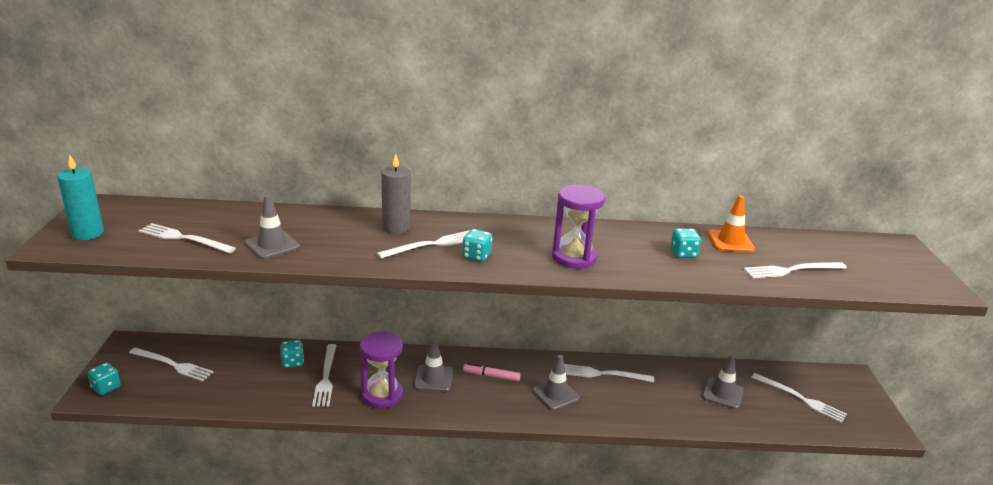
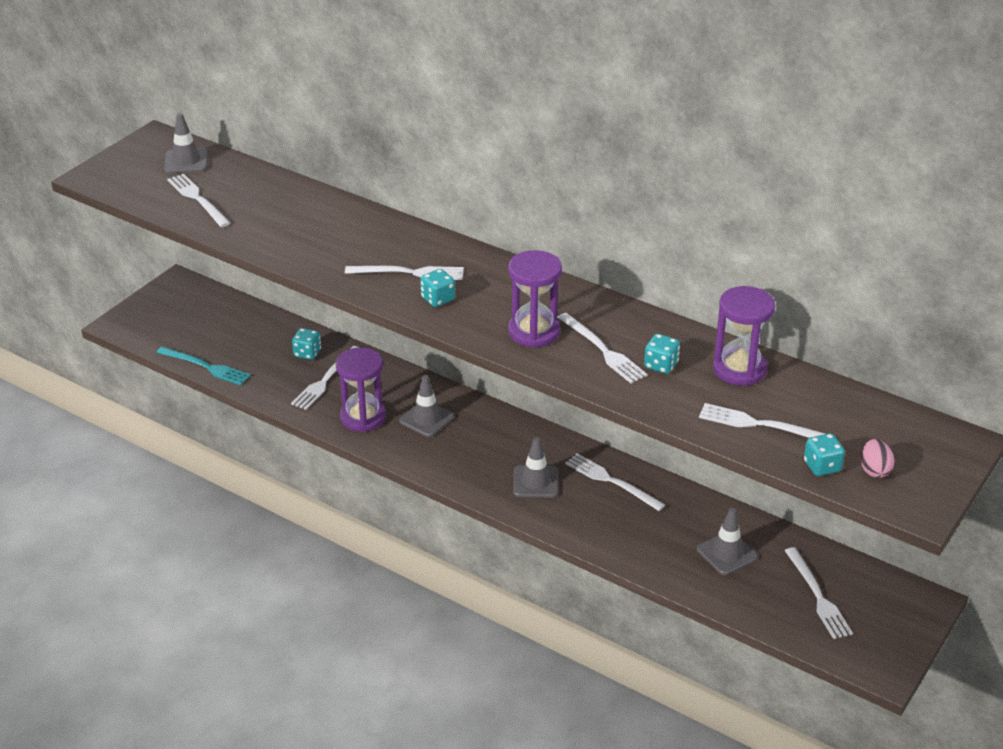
camera: 35 degrees right, 10 degrees up
(88, 233) = (127, 170): turquoise candle -> none
(106, 387) = (135, 321): turquoise dice -> turquoise dice (822, 466)
(173, 365) = (202, 318): white fork -> white fork (603, 350)
(207, 403) = (206, 367): none -> turquoise fork
(272, 245) = (264, 229): grey traffic cone -> grey traffic cone (186, 161)
(396, 228) = (395, 242): grey candle -> none
(491, 376) = (487, 438): pink marker -> none
(730, 242) = (739, 369): orange traffic cone -> purple hourglass
(889, 275) = (874, 470): none -> pink egg

